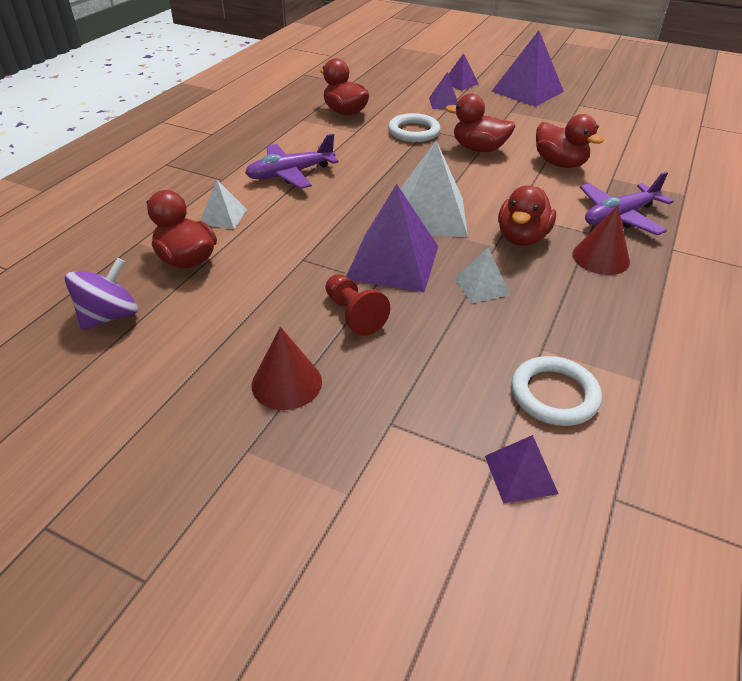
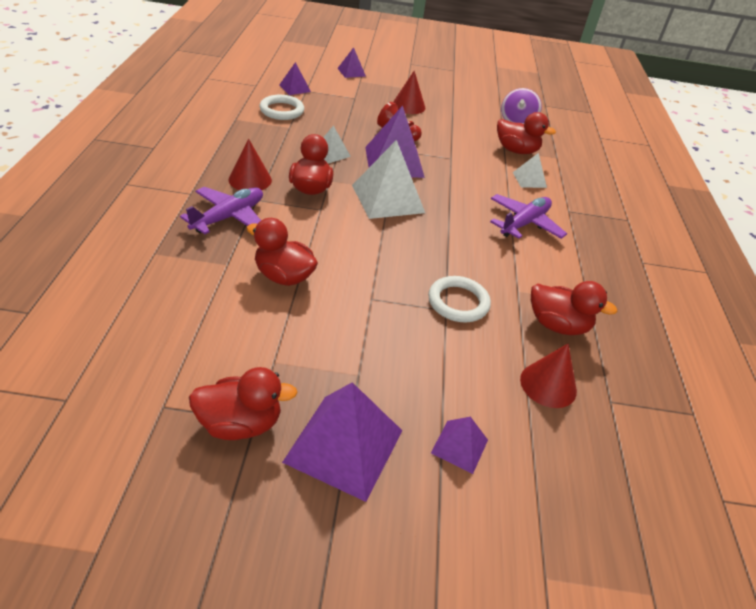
camera: 155 degrees right, 0 degrees up
(384, 92) = (548, 384): none -> red cone
(444, 103) = (455, 375): purple pyramid -> purple pyramid (351, 72)
(478, 149) = (376, 285): red duck -> red duck (240, 424)

